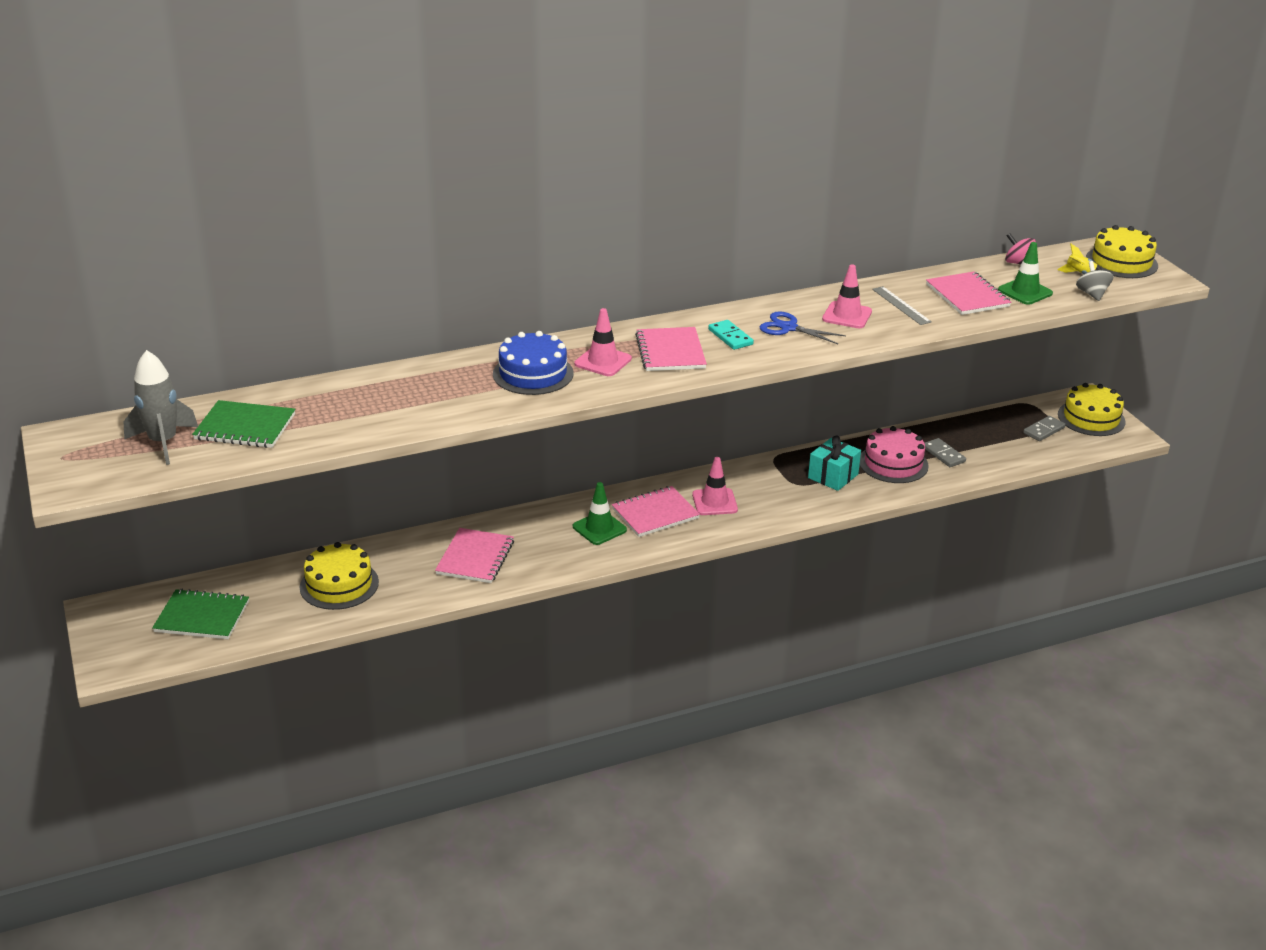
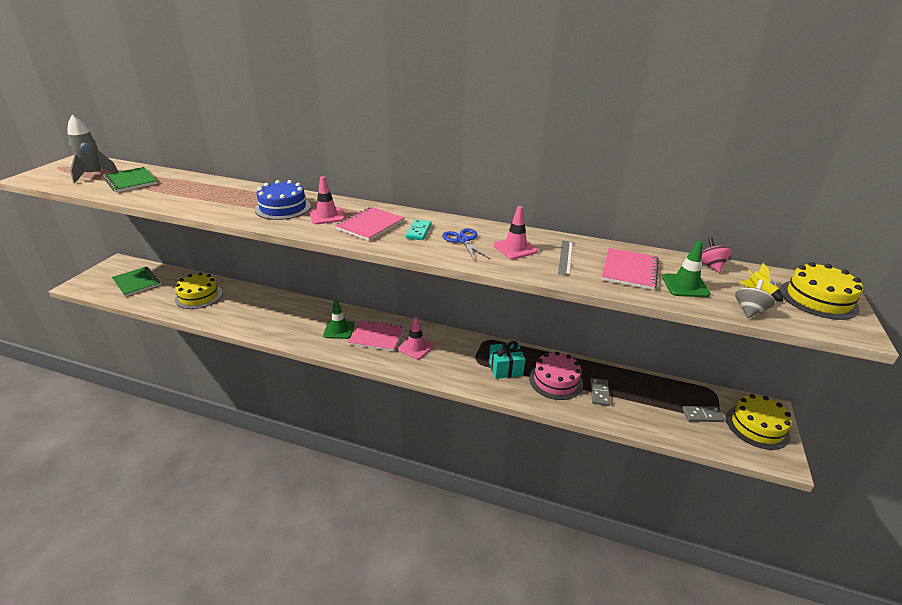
camera: 40 degrees right, 0 degrees up
(475, 558) = (265, 314): pink notebook -> none

